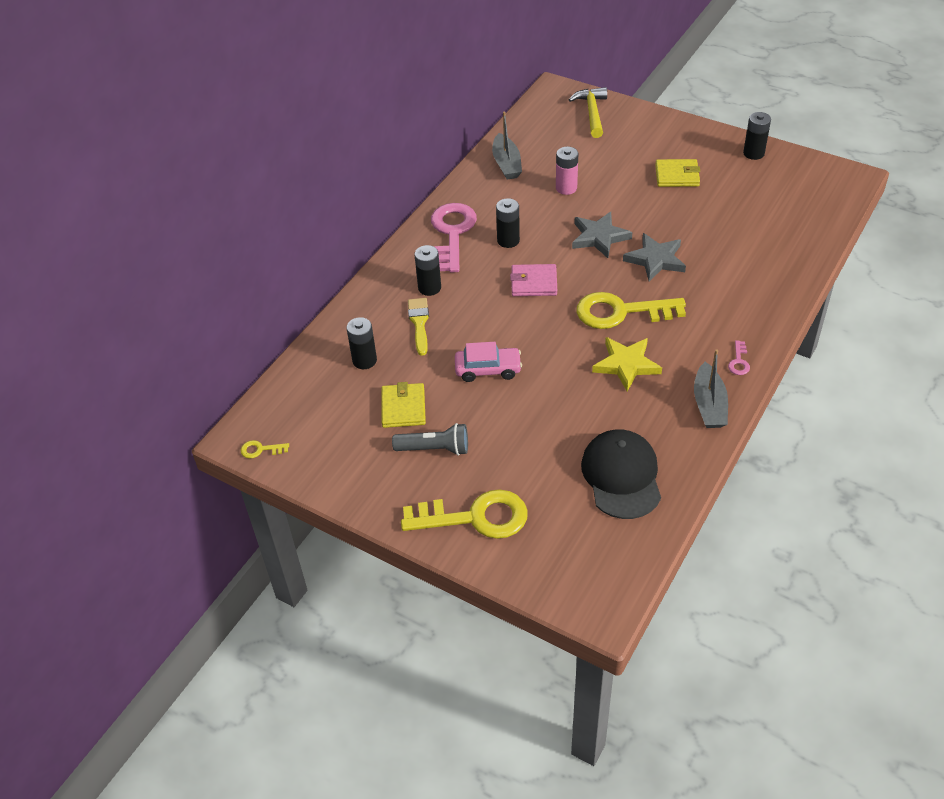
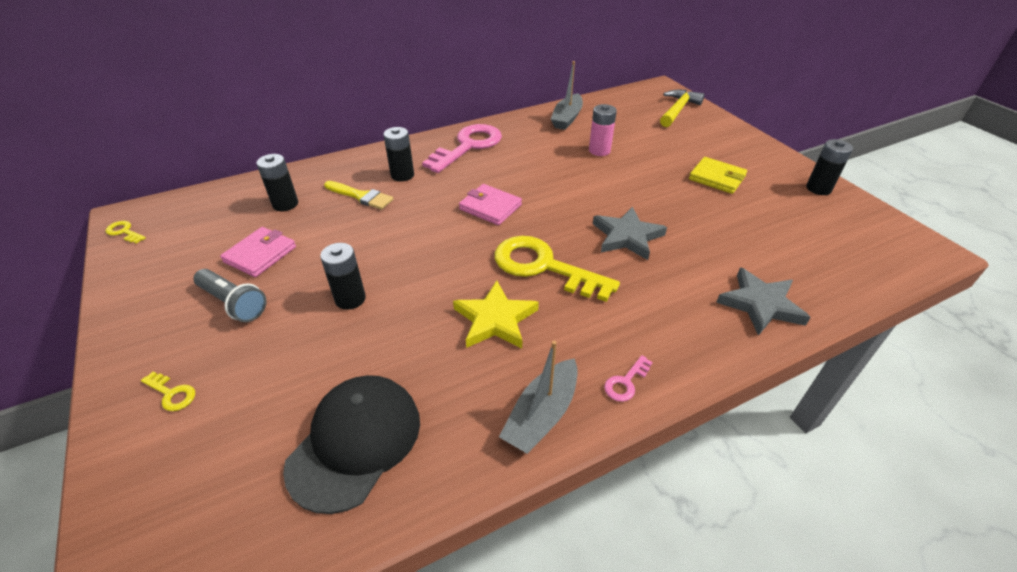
camera: 30 degrees right, 5 degrees down
(403, 408) = (260, 254): yellow wallet -> pink wallet
(419, 323) = (361, 196): yellow brush -> yellow brush turned 90 degrees clockwise
(475, 517) = (171, 393): yellow key -> yellow key, size x0.41
(488, 369) = (365, 258): pink car -> none
(508, 240) = (506, 168): black battery -> black battery (350, 299)
(599, 237) = (590, 196): grey star -> grey star (760, 304)

